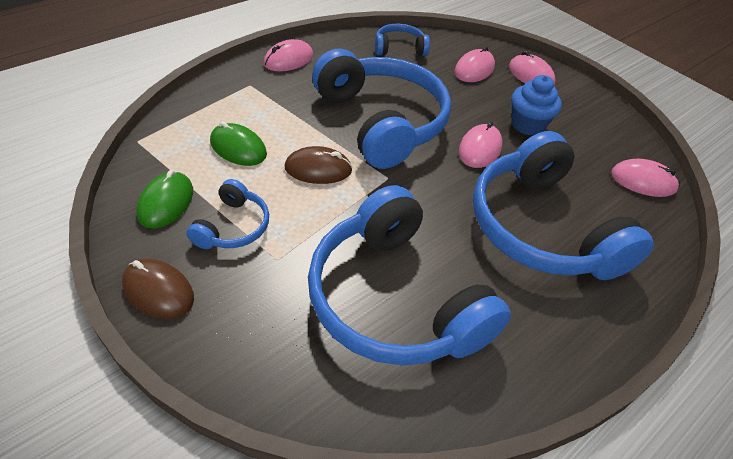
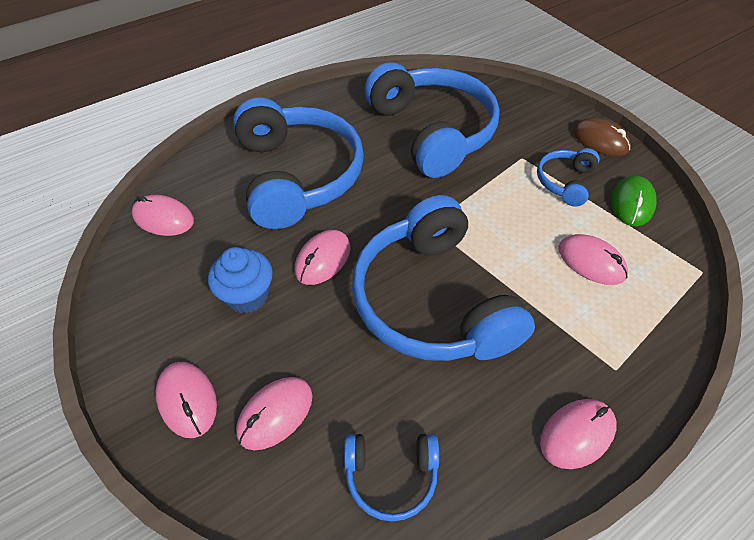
camera: 170 degrees left, 5 degrees up
(238, 148) = (591, 262): green mouse -> pink mouse
(318, 169) = (501, 235): brown mouse -> none

